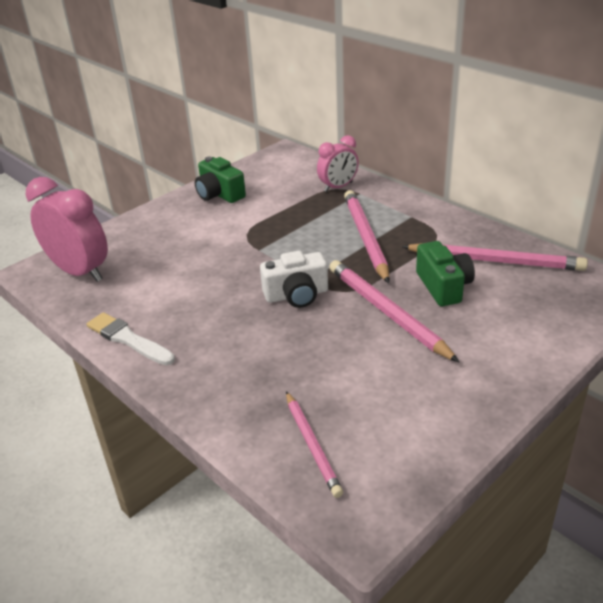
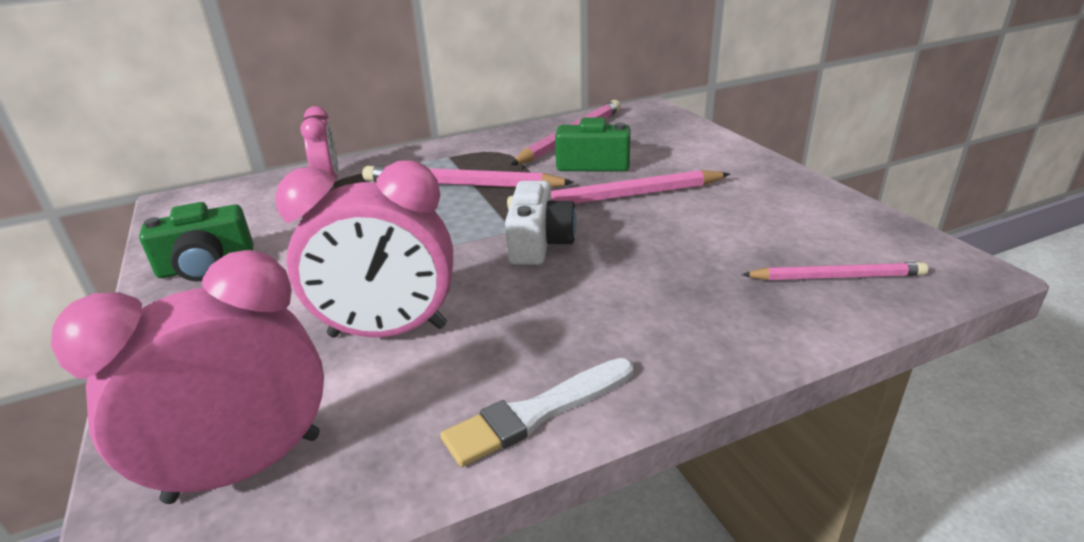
camera: 70 degrees left, 5 degrees down
(180, 272) = (388, 331): none -> pink clock

